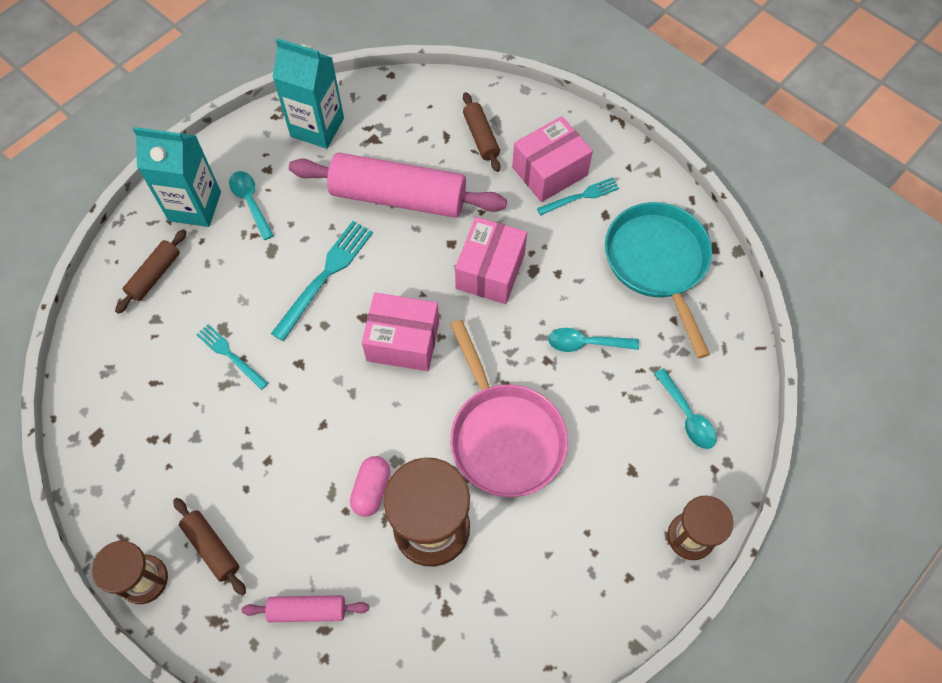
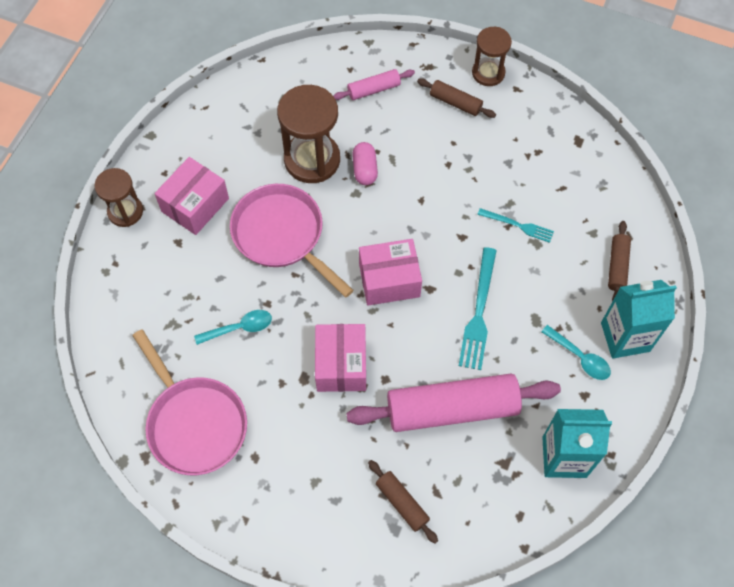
camera: 160 degrees right, 0 degrees up
(549, 171) = (321, 487): pink box -> pink box (195, 205)
(580, 197) = (283, 468): turquoise fork -> none
(658, 263) = (194, 423): turquoise pan -> pink pan
(687, 416) = (143, 296): turquoise spoon -> none

